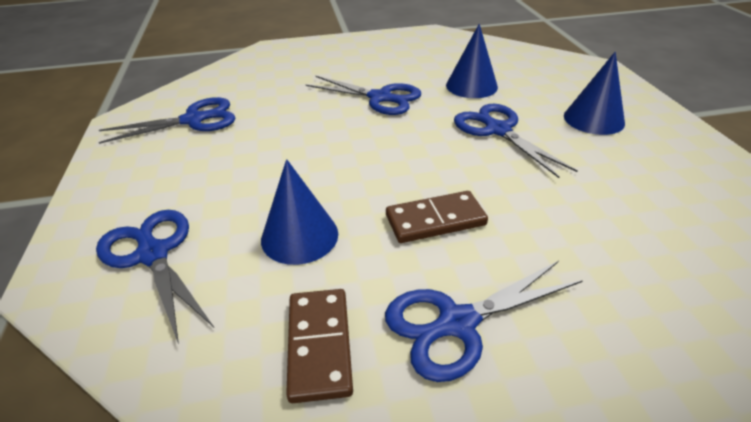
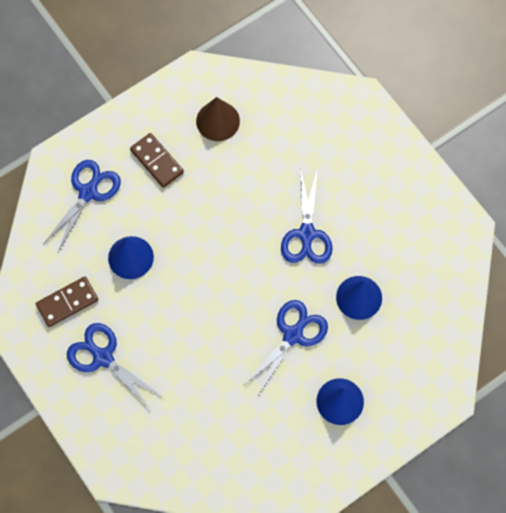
camera: 65 degrees right, 30 degrees up
(195, 120) = (218, 121): blue scissors -> brown cone
(435, 220) = (173, 324): brown domino -> brown domino (157, 161)

